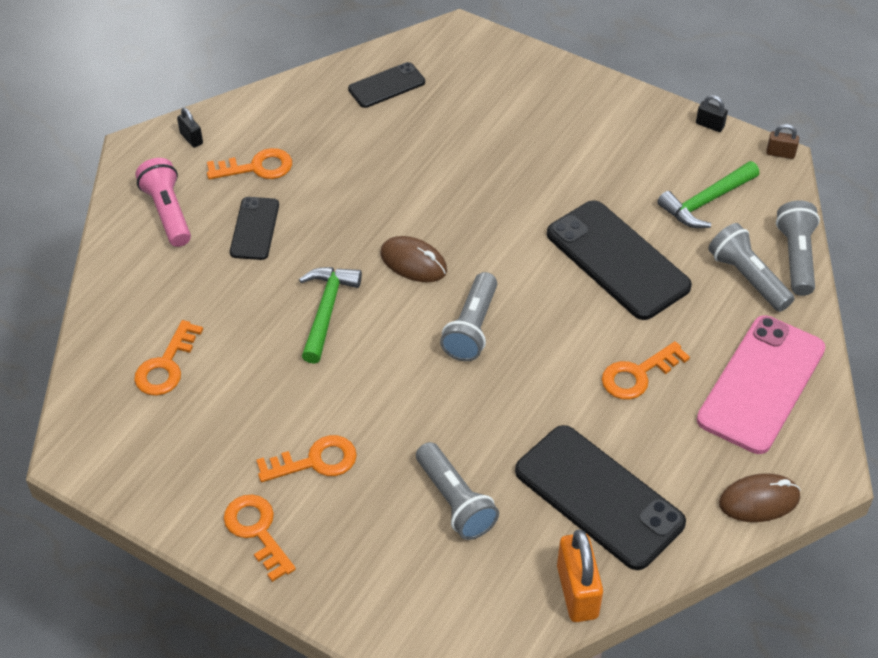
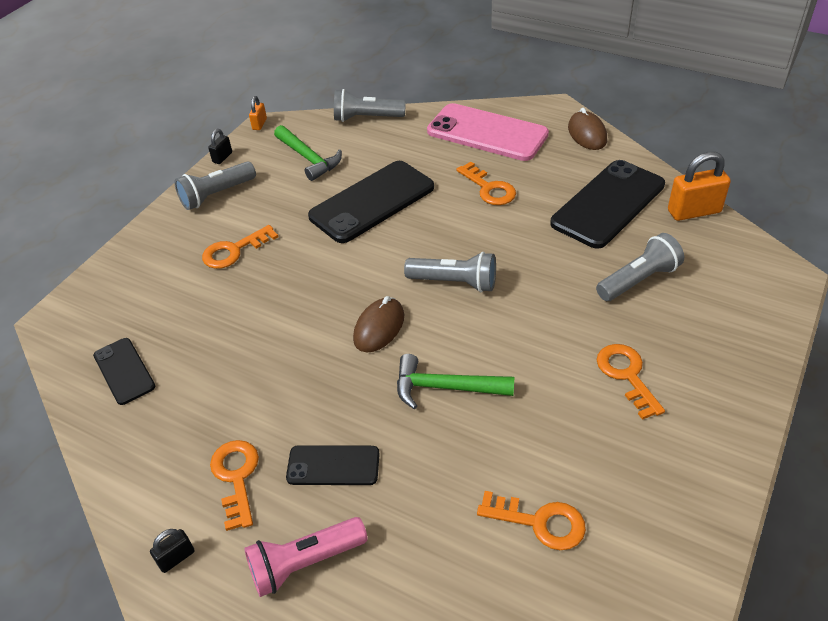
camera: 90 degrees left, 5 degrees down
(257, 531) = (717, 409): orange key -> orange key (234, 250)
(747, 278) = (387, 139): grey flashlight -> grey flashlight (216, 195)
(780, 153) = (259, 124): brown padlock -> orange padlock

